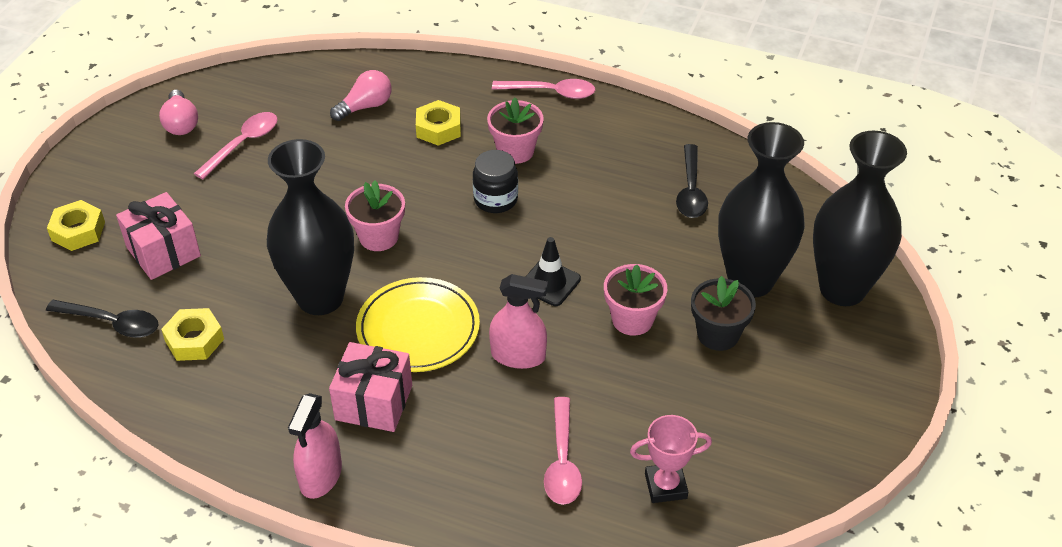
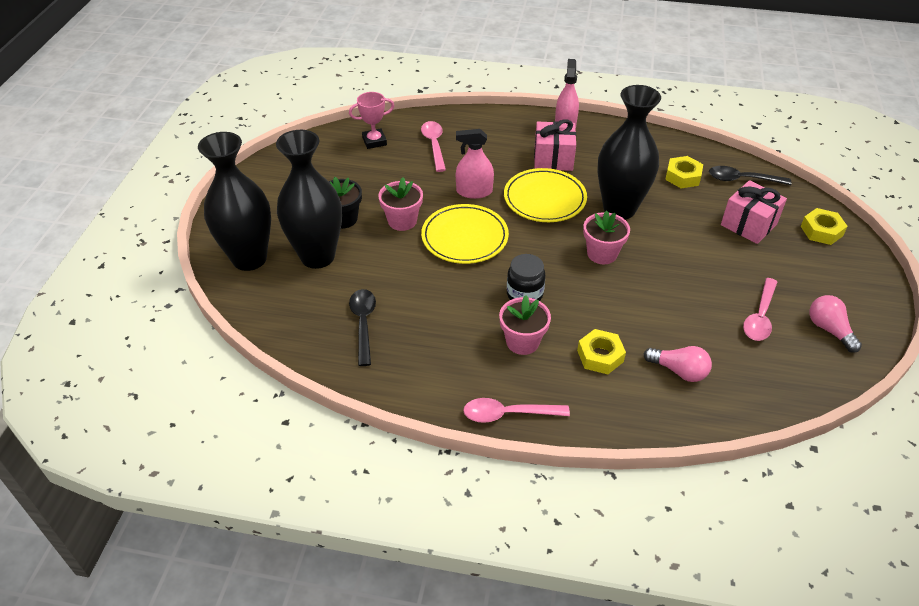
camera: 170 degrees right, 0 degrees up
(365, 106) = (679, 371): pink light bulb -> pink light bulb turned 105 degrees counterclockwise
(550, 283) = (464, 237): black traffic cone -> yellow plate

